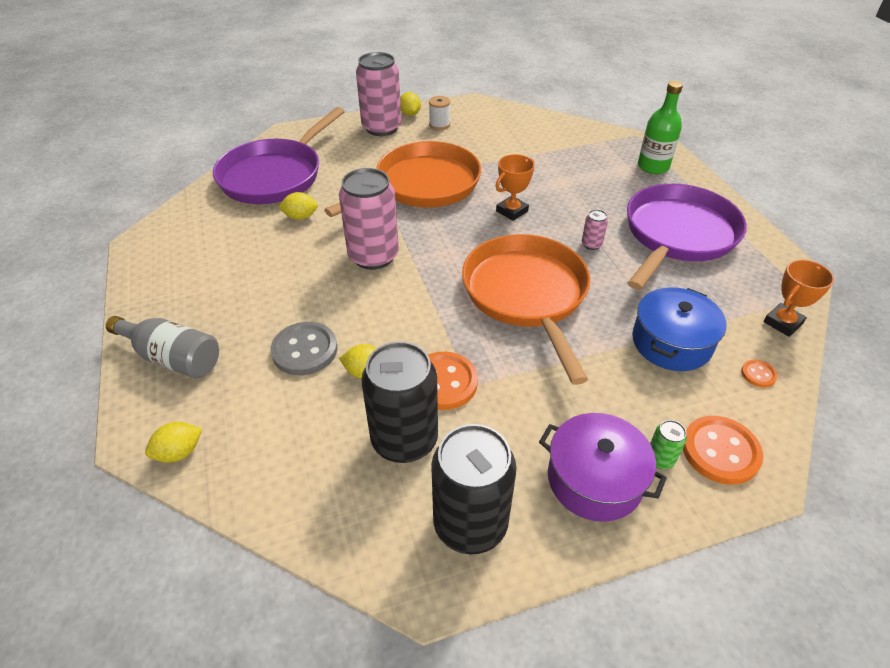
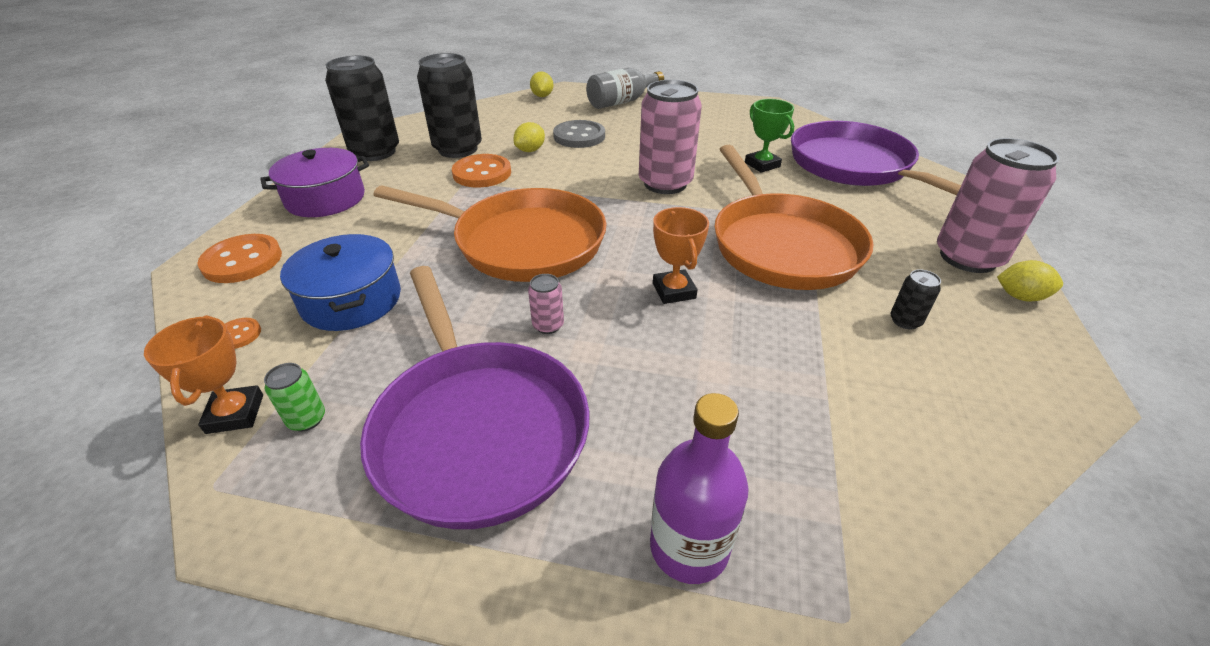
camera: 120 degrees right, 5 degrees down
(300, 217) = (762, 165): yellow lemon -> green trophy
(439, 125) = (971, 314): white spool -> none
(463, 140) = (905, 321): none -> black can
(653, 166) = (689, 547): green bottle -> purple bottle
(660, 459) = (289, 230): green can -> green can (307, 419)

